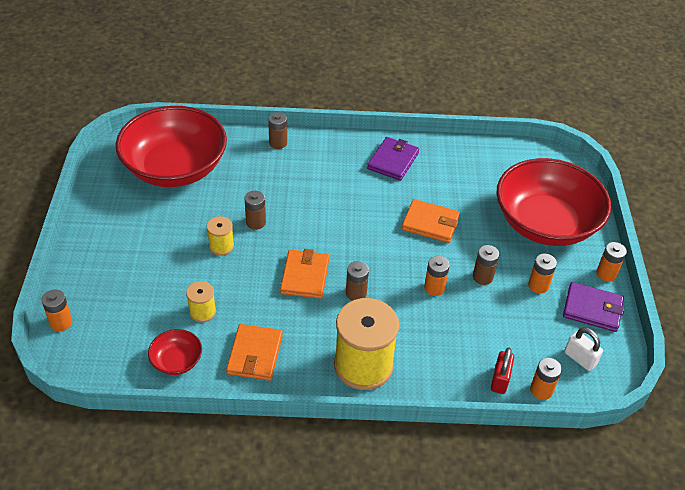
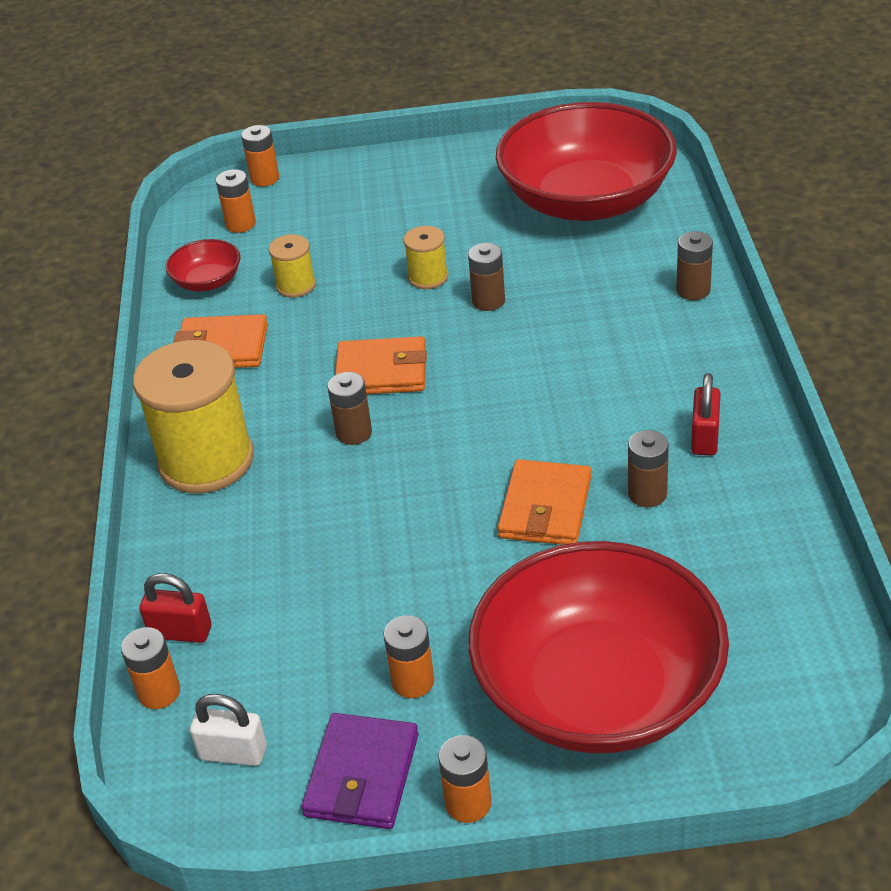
camera: 90 degrees right, 5 degrees down
(393, 161) = (705, 438): purple wallet -> red padlock
(434, 288) = (381, 528): orange battery -> orange battery (240, 224)
(482, 277) = (420, 594): brown battery -> brown battery (647, 494)
(580, 358) = (233, 753): white padlock -> white padlock turned 60 degrees clockwise

